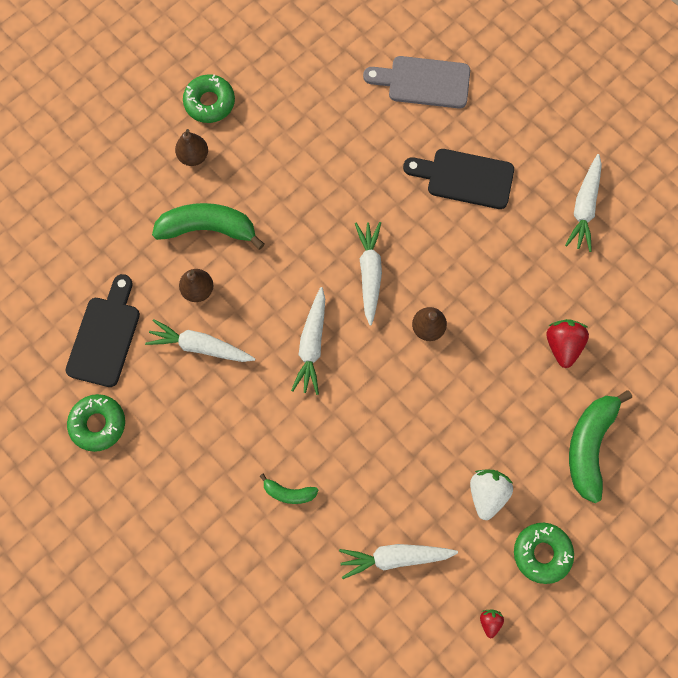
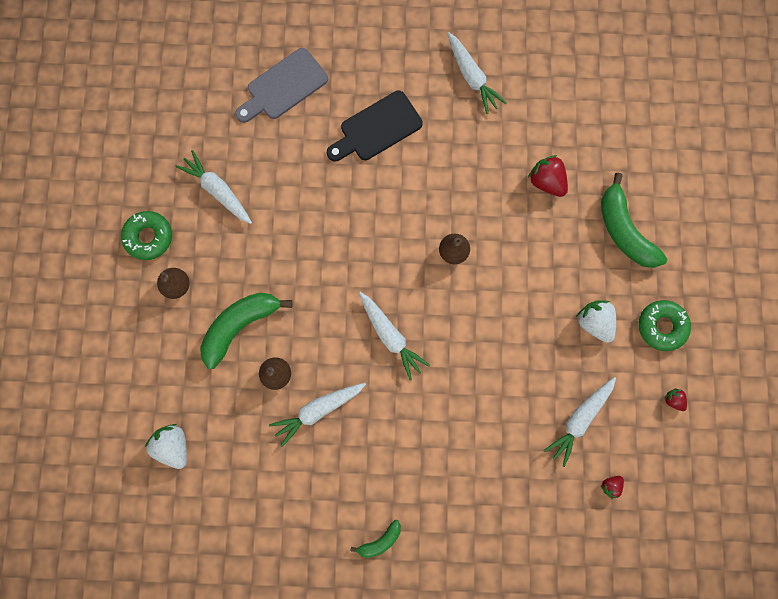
camera: 45 degrees left, 5 degrees up
(73, 269) = (174, 445): none -> white strawberry
(98, 424) = (303, 530): green donut -> none
(105, 336) = (246, 468): black cutting board -> none
(289, 493) = (474, 447): green banana -> green banana (380, 540)
(366, 634) = (610, 485): none -> red strawberry
(369, 273) = (379, 252): white carrot -> white carrot (218, 191)

